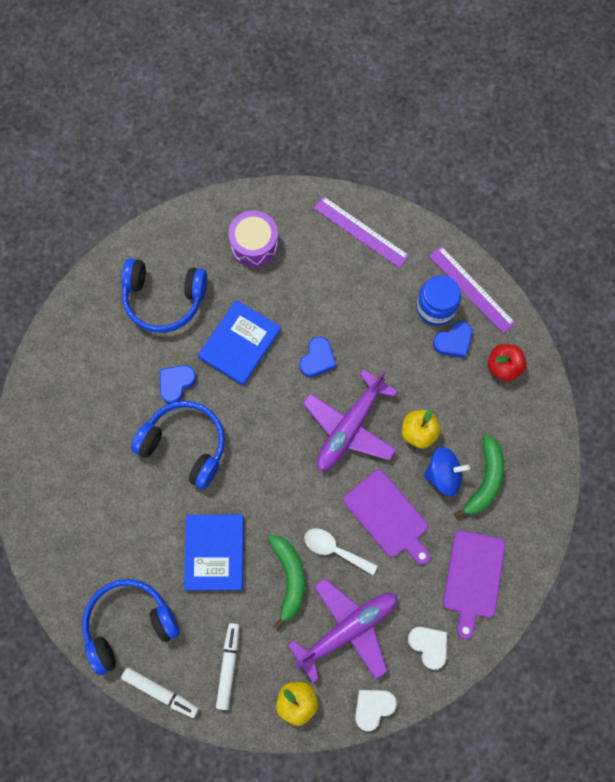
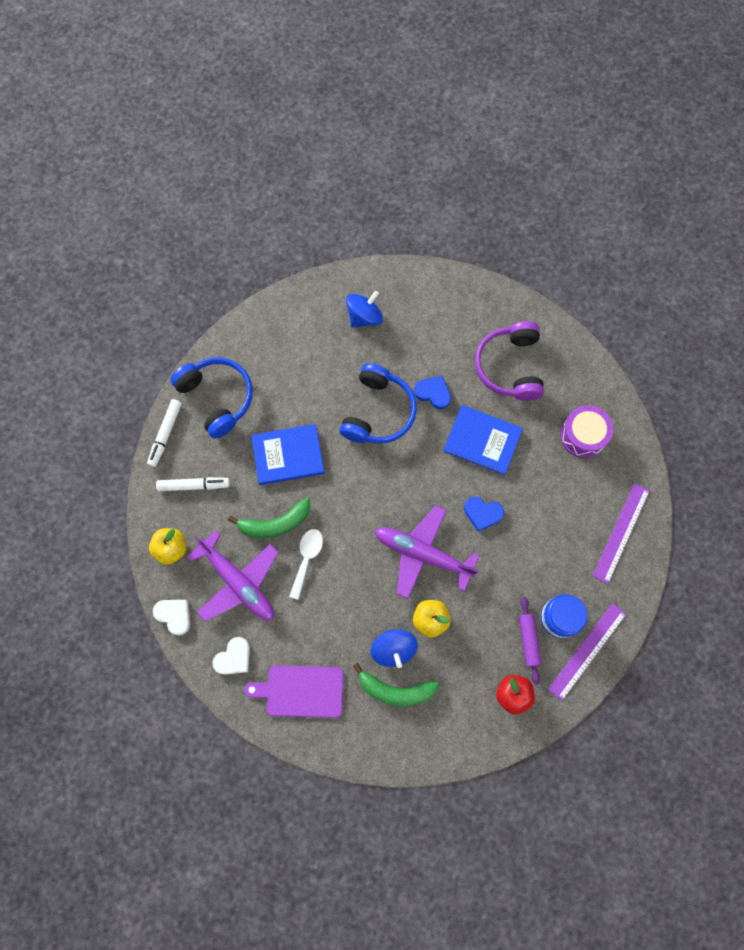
camera: 80 degrees right, 0 degrees up
(69, 441) = (364, 316): none -> blue spinning top
(164, 299) = (510, 367): blue headphones -> purple headphones
(388, 516) = (345, 602): purple cutting board -> none
(453, 341) = (528, 640): blue heart -> purple rolling pin

